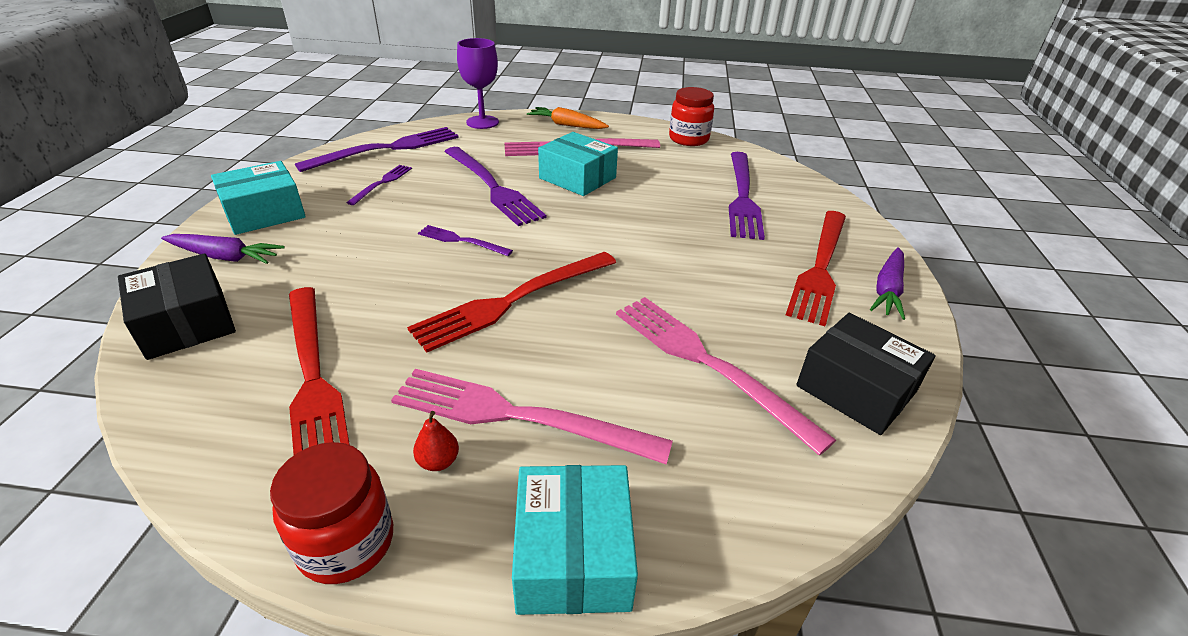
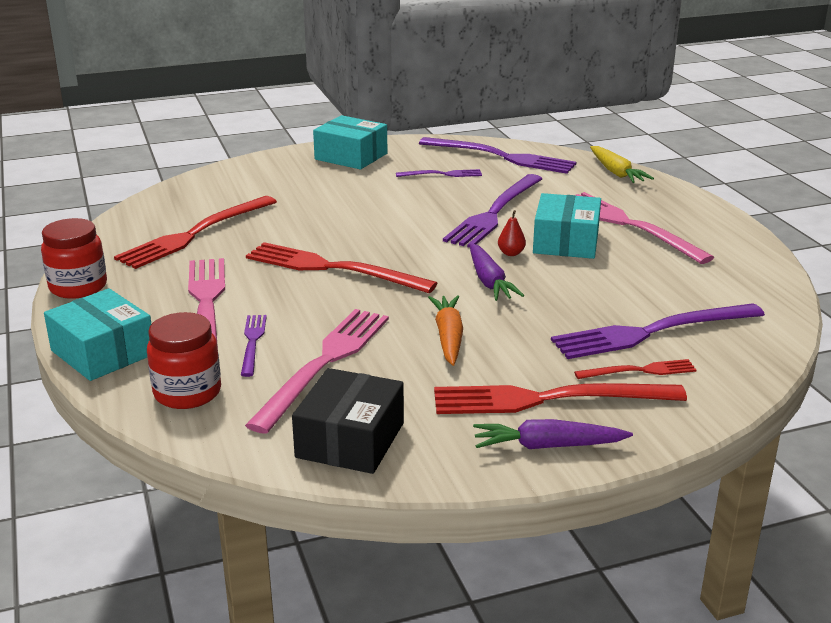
camera: 65 degrees right, 10 degrees down
(186, 323) = (213, 184): black box -> none
(225, 257) = (287, 167): purple carrot -> purple carrot (489, 281)
(438, 461) = (150, 292): red pear -> red pear (511, 253)
(462, 241) = (393, 227): purple fork -> purple fork (253, 342)
(482, 122) = (616, 172): purple goblet -> yellow carrot
(567, 125) = (678, 208): orange carrot -> orange carrot (448, 337)
(573, 555) = (103, 352): turquoise box -> turquoise box turned 75 degrees clockwise
(688, 139) = (757, 275): red jar -> red jar (187, 393)
(794, 219) = (639, 371): none -> red fork

